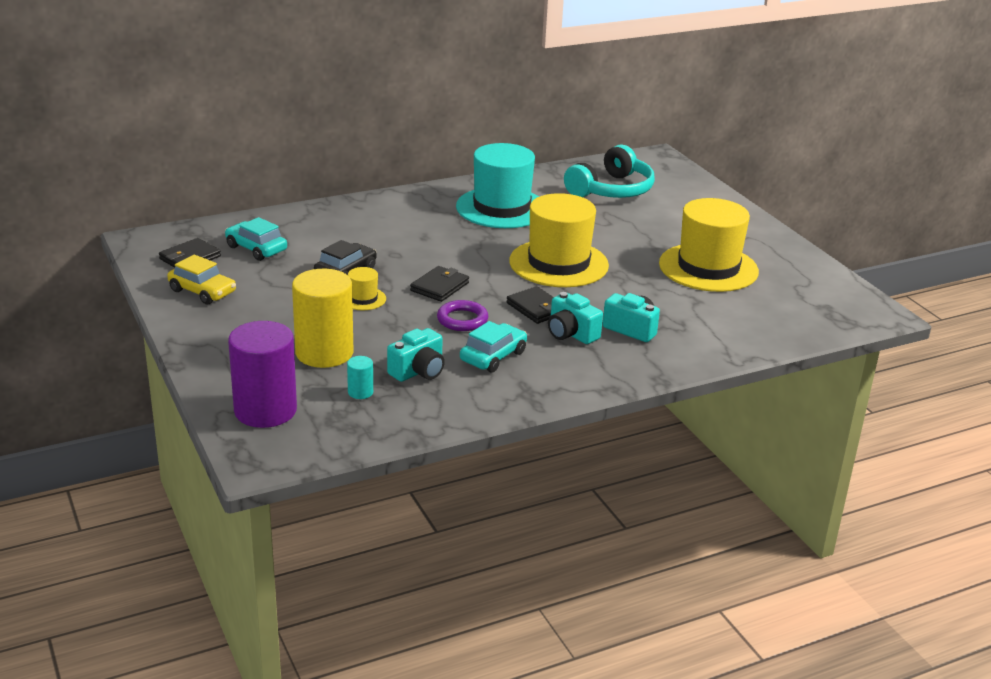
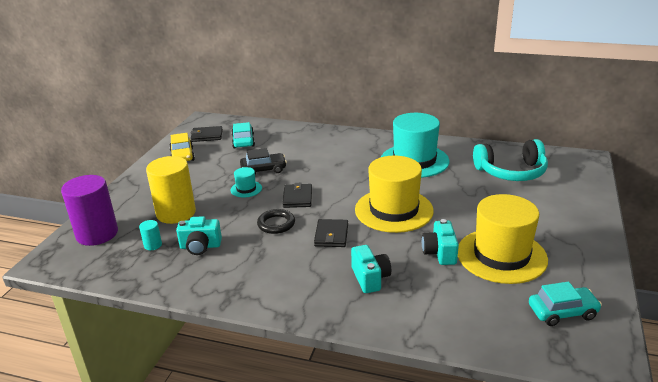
camera: 45 degrees right, 0 degrees up
(363, 299) = (246, 189): yellow hat -> turquoise hat
(439, 287) = (297, 198): black wallet -> black wallet turned 75 degrees counterclockwise
(462, 320) = (276, 224): purple ring -> black ring
(493, 356) = (254, 256): turquoise car -> turquoise car (562, 312)
(571, 334) = (324, 263): turquoise camera -> turquoise camera (440, 253)

